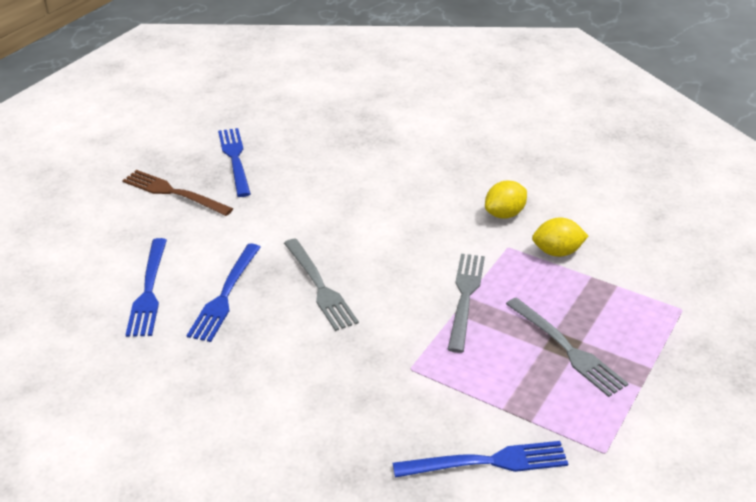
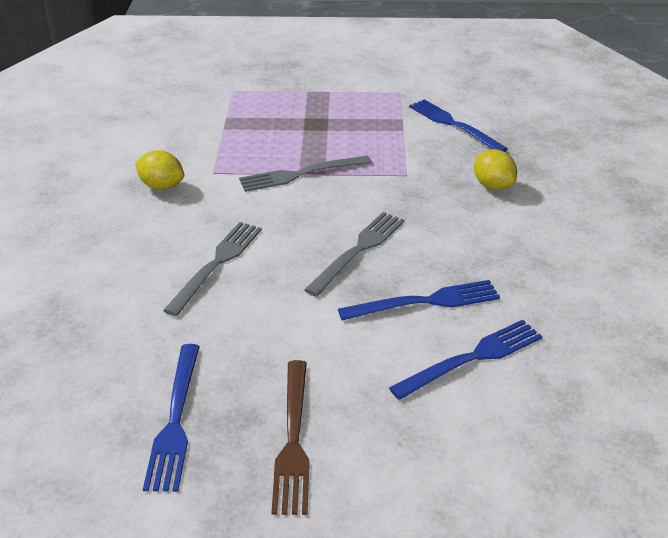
camera: 120 degrees left, 0 degrees up
(235, 159) = (175, 420): blue fork -> blue fork turned 45 degrees counterclockwise
(557, 252) = (202, 149): yellow lemon -> yellow lemon (493, 186)
(567, 349) = (319, 121): grey fork -> grey fork (217, 264)

